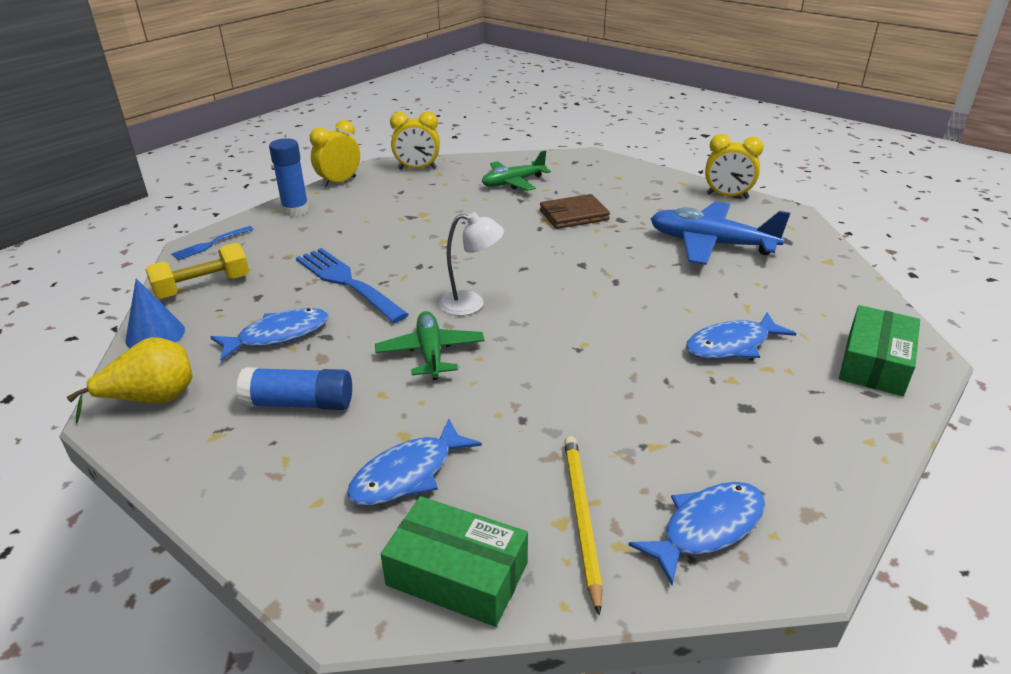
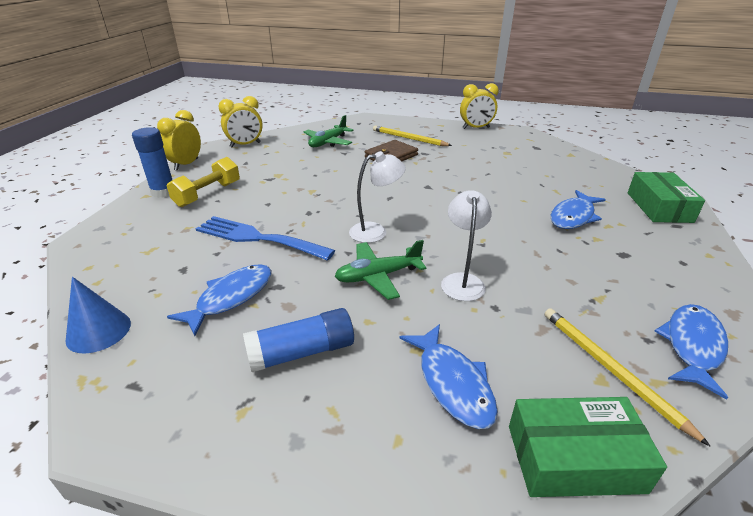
camera: 25 degrees left, 0 degrees up
(152, 399) = (142, 397): yellow pear -> none
(203, 287) = (119, 274): yellow dumbbell -> yellow dumbbell (208, 194)
(210, 244) = (99, 235): blue fork -> none
(408, 474) = (452, 383): blue fish -> blue fish turned 45 degrees counterclockwise
(430, 353) = (378, 276): green plane -> green plane turned 75 degrees counterclockwise
(514, 382) = (462, 281): none -> white lamp
(619, 195) = (409, 138): none -> yellow pencil
(711, 244) = (496, 157): blue plane -> none

